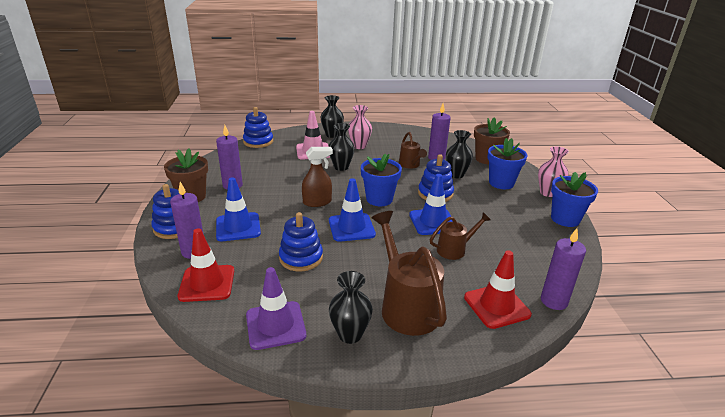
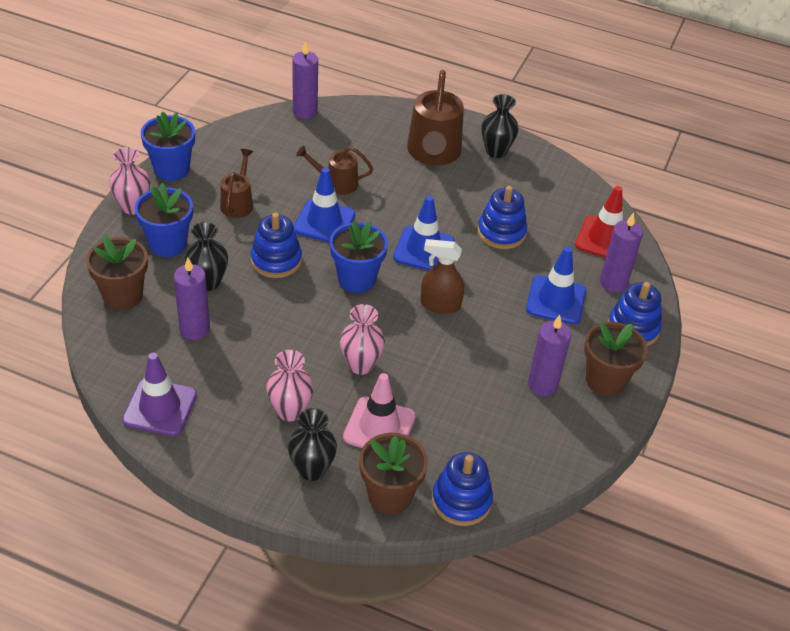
camera: 155 degrees left, 15 degrees up
(275, 325) = (553, 179): purple traffic cone -> purple traffic cone (160, 407)
(292, 136) = (390, 495): none -> brown flower pot
(341, 167) = (360, 365): black vase -> pink vase
(410, 165) = (252, 328): brown watering can -> brown watering can (238, 202)
(496, 306) = (357, 126): red traffic cone -> none

